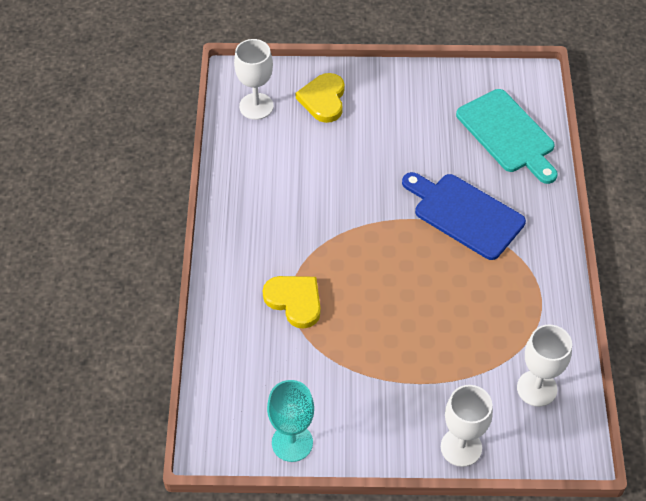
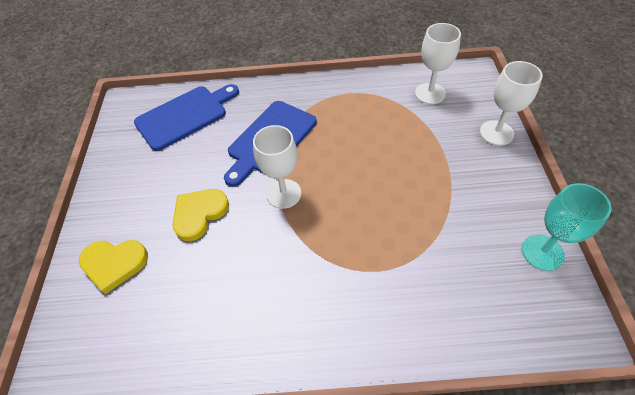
camera: 90 degrees left, 0 degrees up
(256, 106) = (108, 339): white goblet -> white goblet (284, 194)
(294, 301) = (383, 266): yellow heart -> yellow heart (199, 214)
(507, 134) = (185, 116): turquoise cutting board -> blue cutting board

